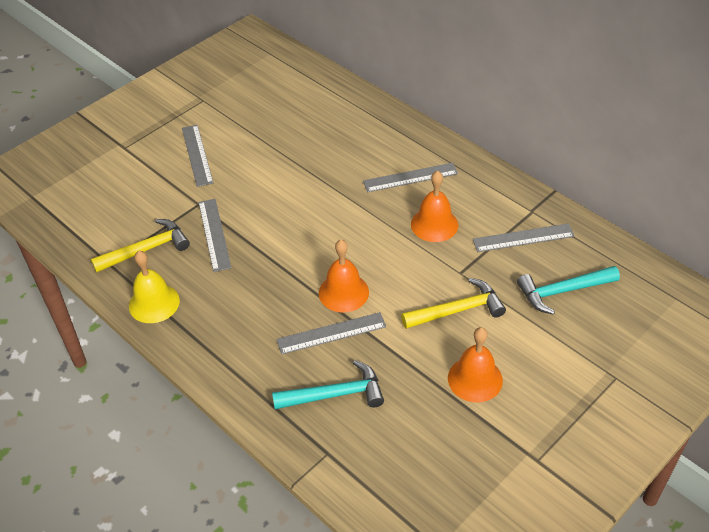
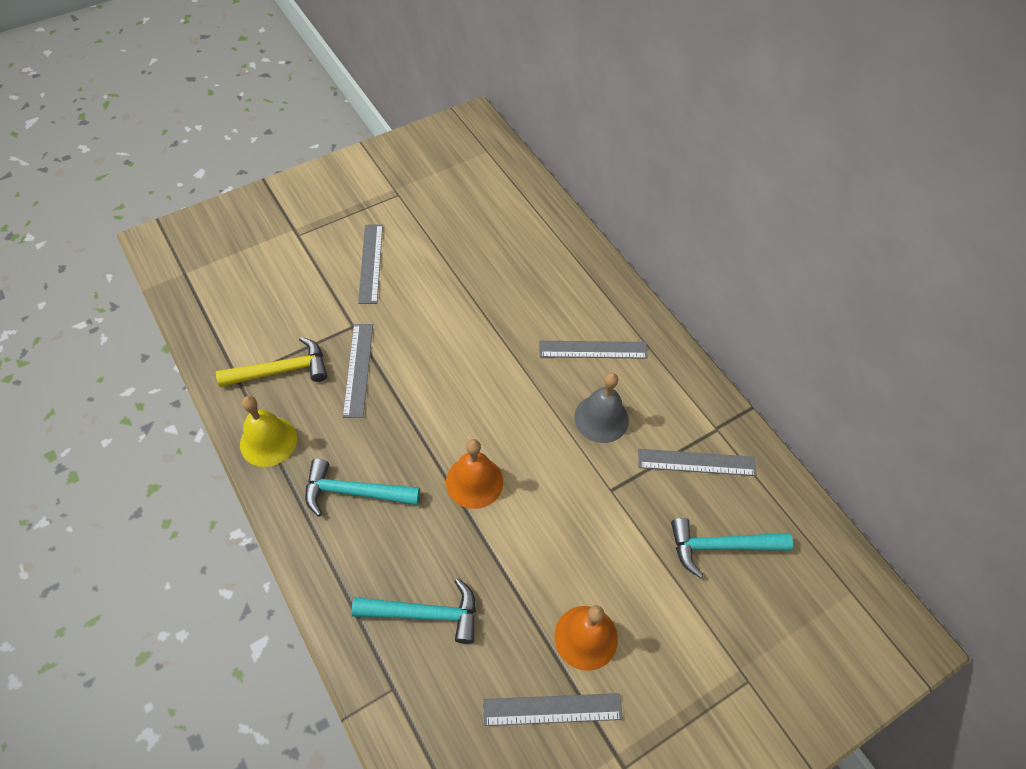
camera: 10 degrees right, 10 degrees up
(243, 323) = (354, 492): none -> turquoise hammer
(331, 333) = (445, 531): grey ruler -> grey ruler (552, 709)
(434, 224) = (601, 418): orange bell -> grey bell
(457, 310) = (593, 539): yellow hammer -> none

